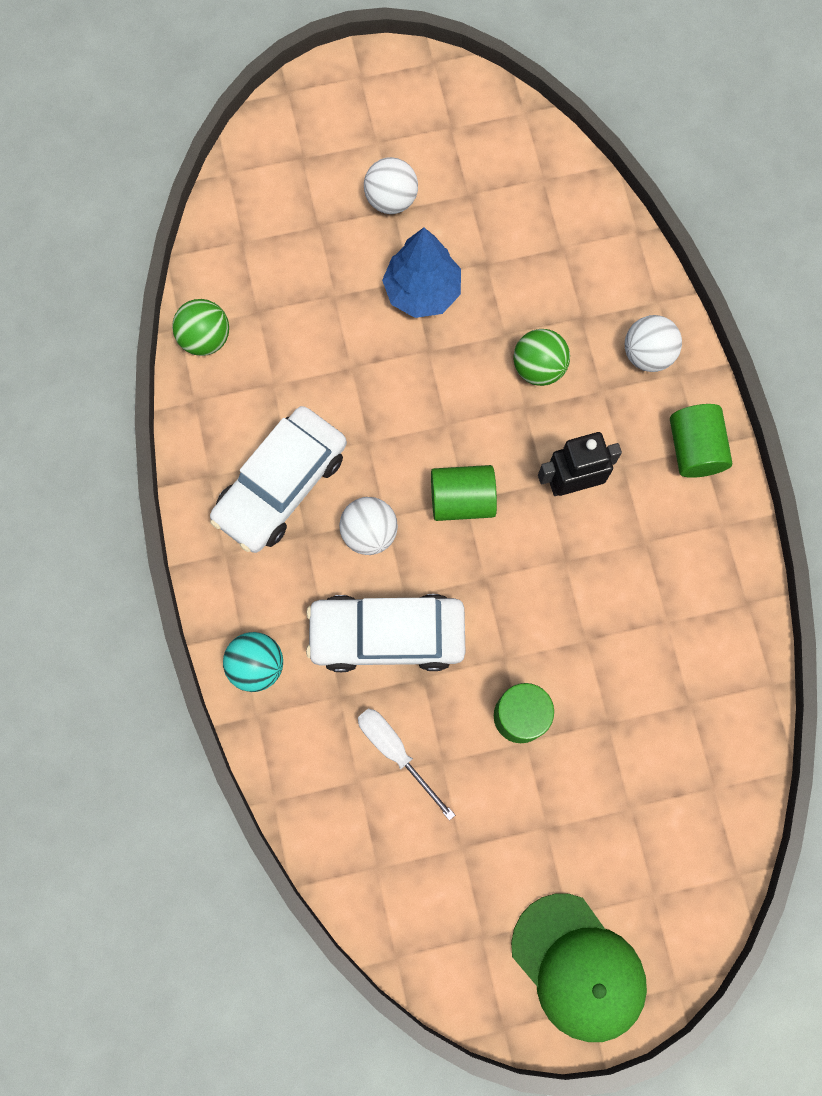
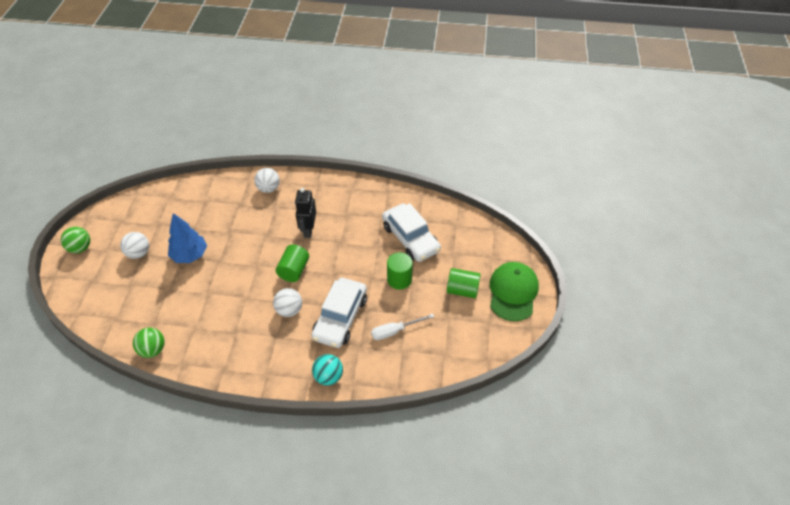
camera: 70 degrees left, 25 degrees down
(281, 485) = (246, 339): white car -> white car (410, 238)
(538, 367) = (251, 225): green ball -> green ball (80, 248)
(578, 967) = (513, 292): green cap -> green cap turned 60 degrees counterclockwise
(694, 449) = (316, 187): green cylinder -> green cylinder (462, 290)

